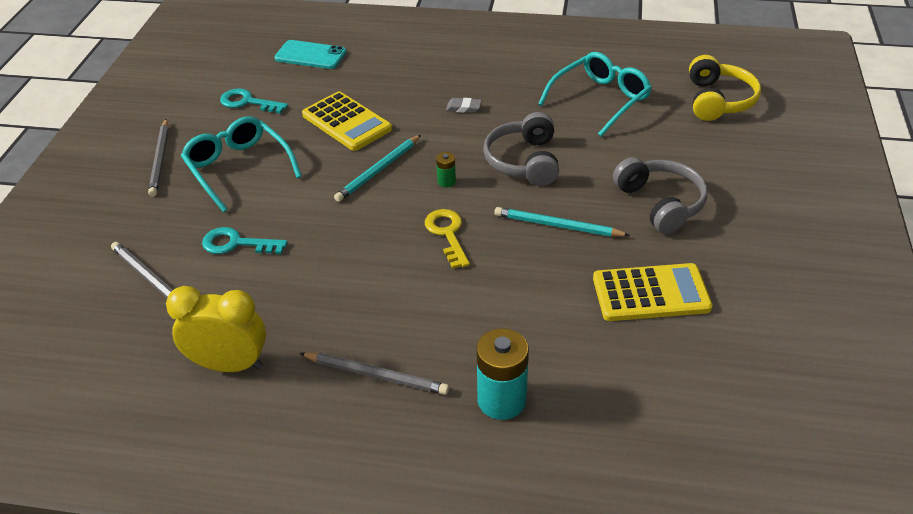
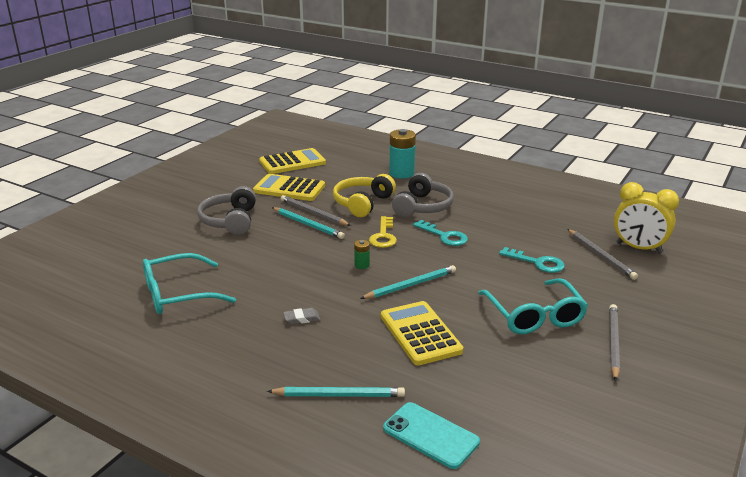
camera: 160 degrees left, 15 degrees down
(229, 365) = (543, 209): yellow clock -> yellow clock (638, 248)
(247, 102) = (521, 385): turquoise key -> turquoise key (444, 236)
(376, 375) = (460, 191): grey pencil -> grey pencil (313, 213)
(389, 62) = (339, 395): none -> turquoise pencil
(463, 108) = (302, 319): grey eraser -> grey eraser turned 45 degrees counterclockwise
(524, 161) = (292, 264): grey headphones -> grey headphones (422, 207)
(717, 372) = (292, 162): none -> yellow calculator
(718, 100) = (90, 269): yellow headphones -> yellow headphones (362, 203)

